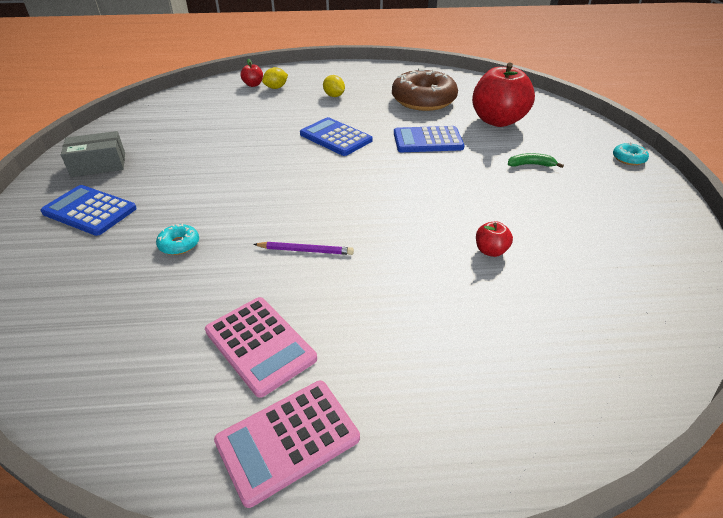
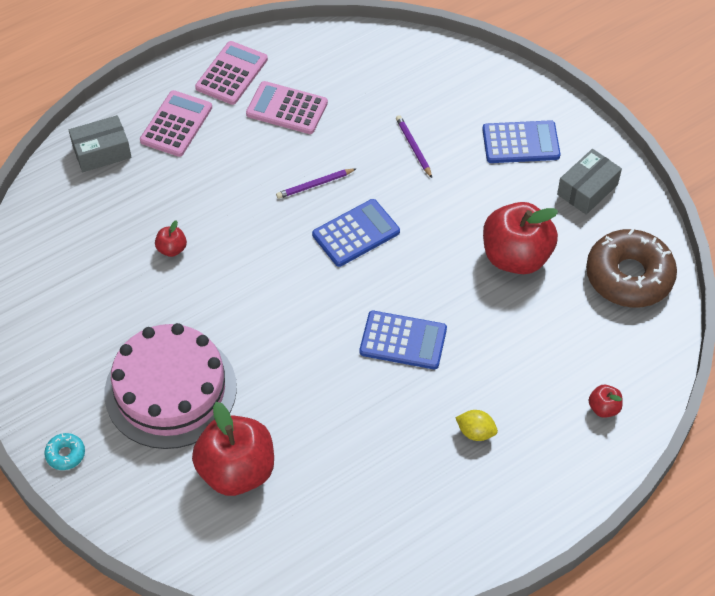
camera: 150 degrees right, 15 degrees up
(179, 244) = (413, 147): turquoise donut -> purple pencil
(206, 149) = (516, 257): none -> red apple
(276, 88) = (567, 415): yellow lemon -> none
(419, 391) = (176, 124): none -> pink calculator
(423, 100) = (354, 480): brown donut -> brown donut (629, 276)
(427, 140) = (299, 384): blue calculator -> blue calculator (356, 233)
(531, 165) = (170, 390): green banana -> pink cake
(548, 398) = (102, 152): none -> grey box

